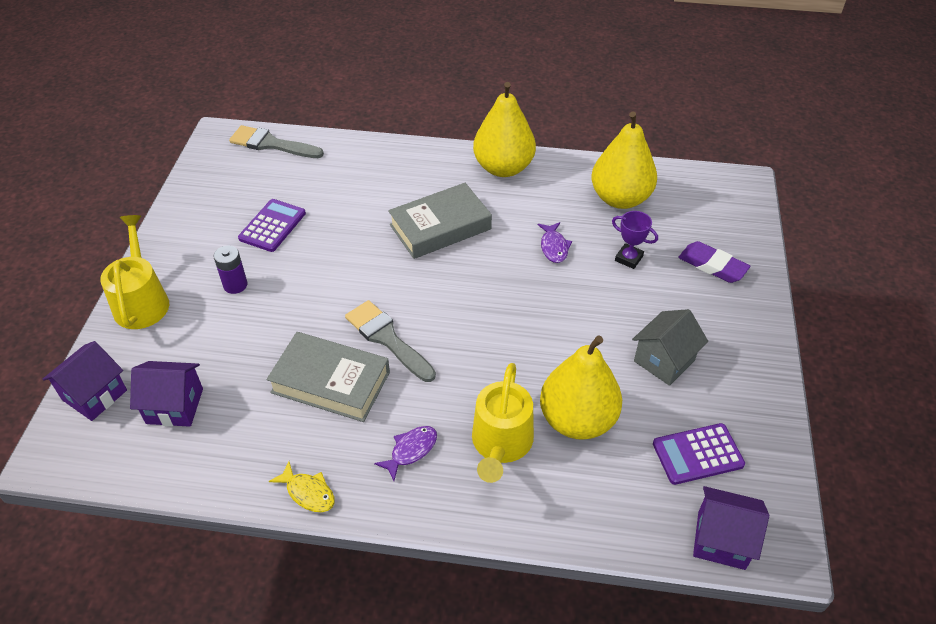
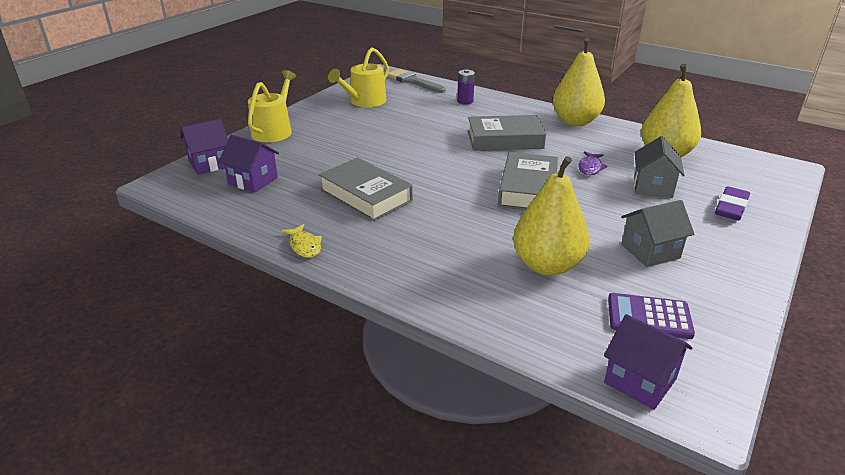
camera: 25 degrees right, 15 degrees down
(235, 285) = (338, 136): purple battery -> purple battery (465, 101)
(272, 226) = (385, 116): purple calculator -> none
(387, 338) = (423, 184): grey brush -> none
(411, 450) = (397, 245): purple fish -> none
(501, 443) = (472, 261): yellow watering can -> yellow watering can (364, 102)
(505, 306) = (528, 189): none -> grey book
(628, 258) = (653, 187): purple trophy -> grey house
(712, 265) = (731, 207): purple eraser -> purple eraser turned 60 degrees clockwise

